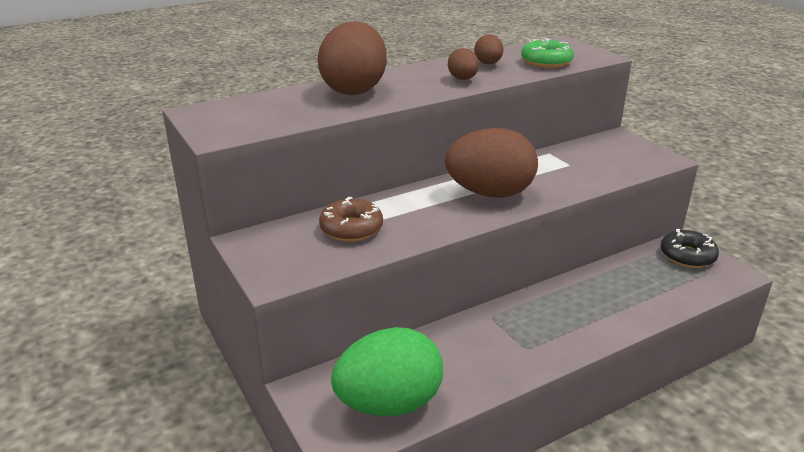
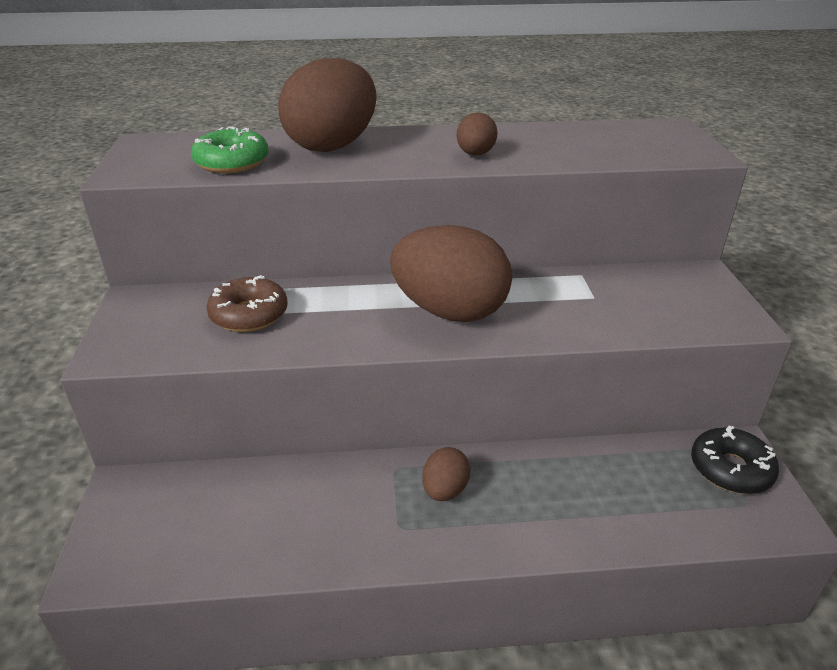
camera: 25 degrees right, 5 degrees up
(389, 403) = (186, 540): green egg -> none
(488, 64) = (533, 140): brown egg -> brown egg (445, 490)
(546, 62) = (614, 149): green donut -> green donut (232, 162)

